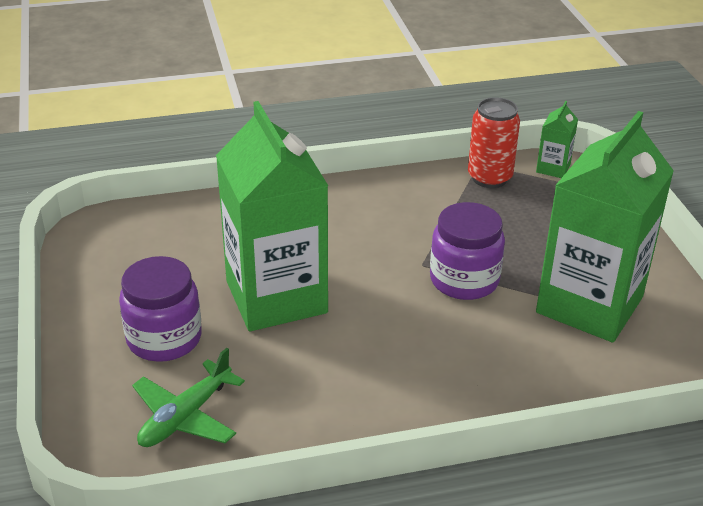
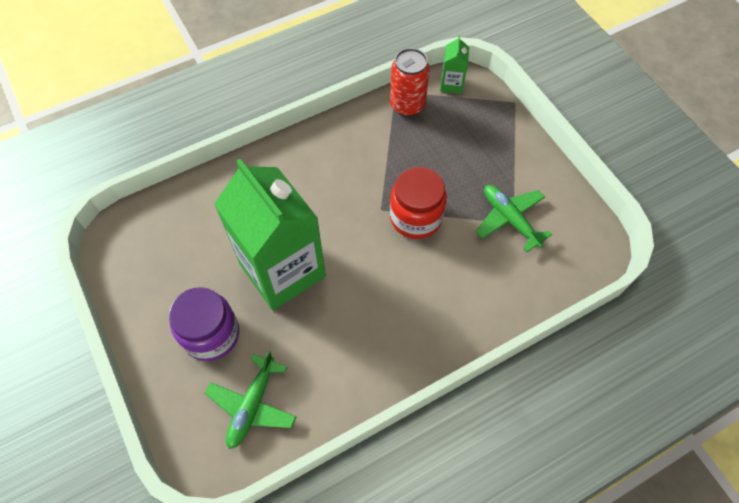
camera: 15 degrees left, 25 degrees up
(464, 280) = (416, 217): purple jar -> red jar
(589, 305) = (510, 219): green carton -> green plane

